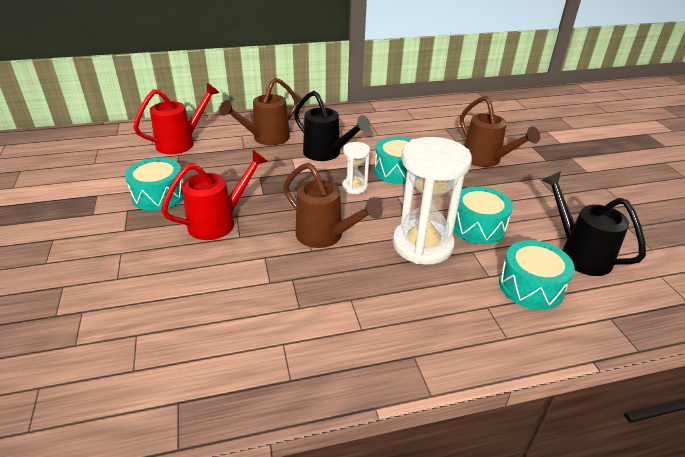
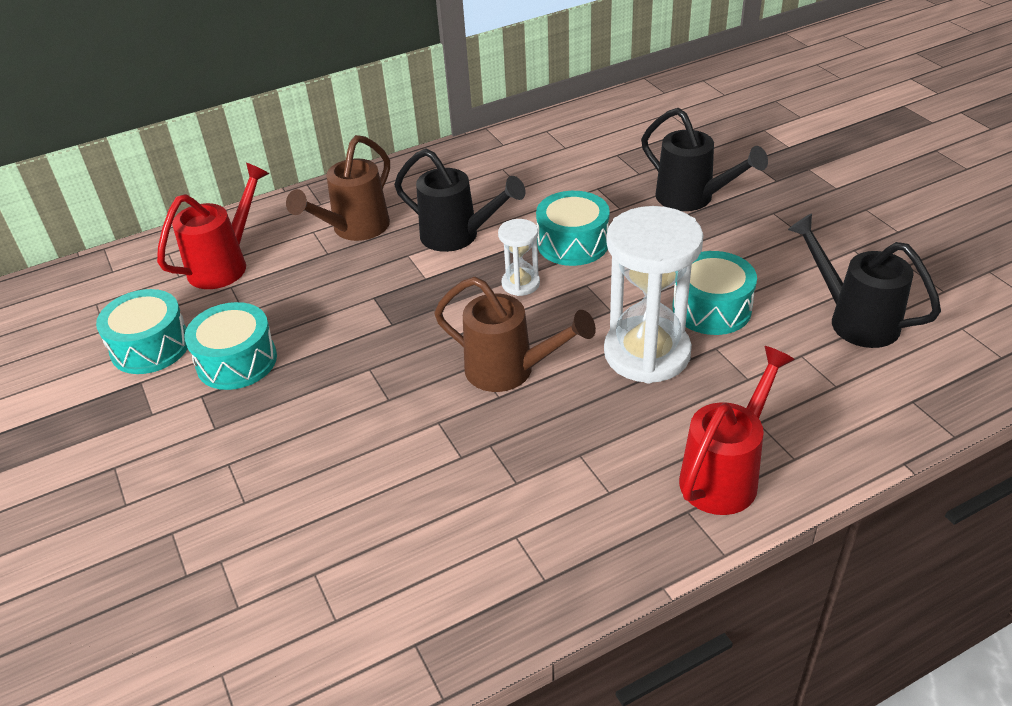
camera: 10 degrees left, 5 degrees up
(219, 222) = (348, 384): red watering can -> red watering can (725, 474)
(486, 160) = (692, 198): brown watering can -> black watering can
(531, 286) = (805, 381): turquoise drum -> turquoise drum (150, 346)

